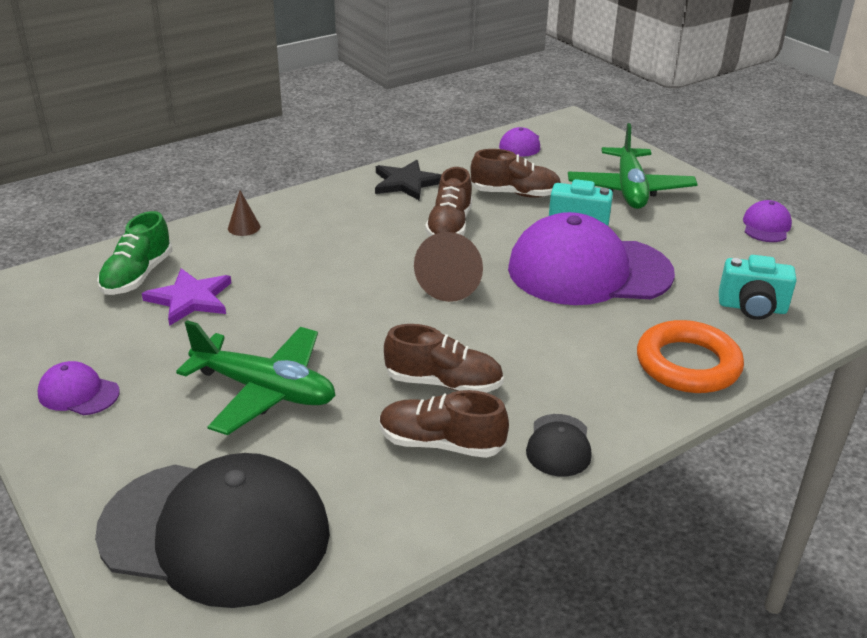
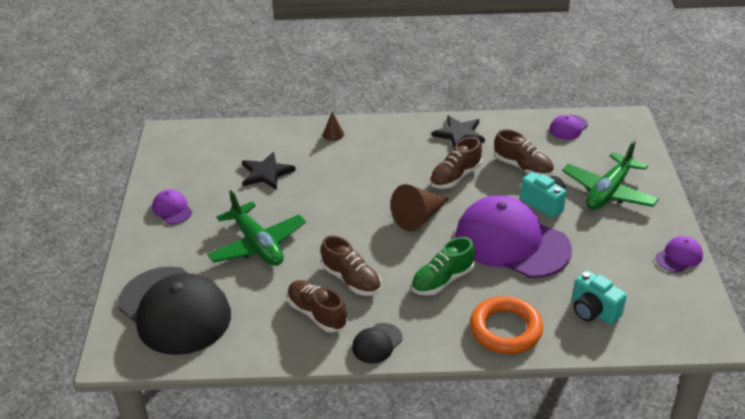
camera: 35 degrees right, 5 degrees up
(137, 276) = (251, 148): green shoe -> green shoe (442, 280)
(190, 299) = (266, 173): purple star -> black star

